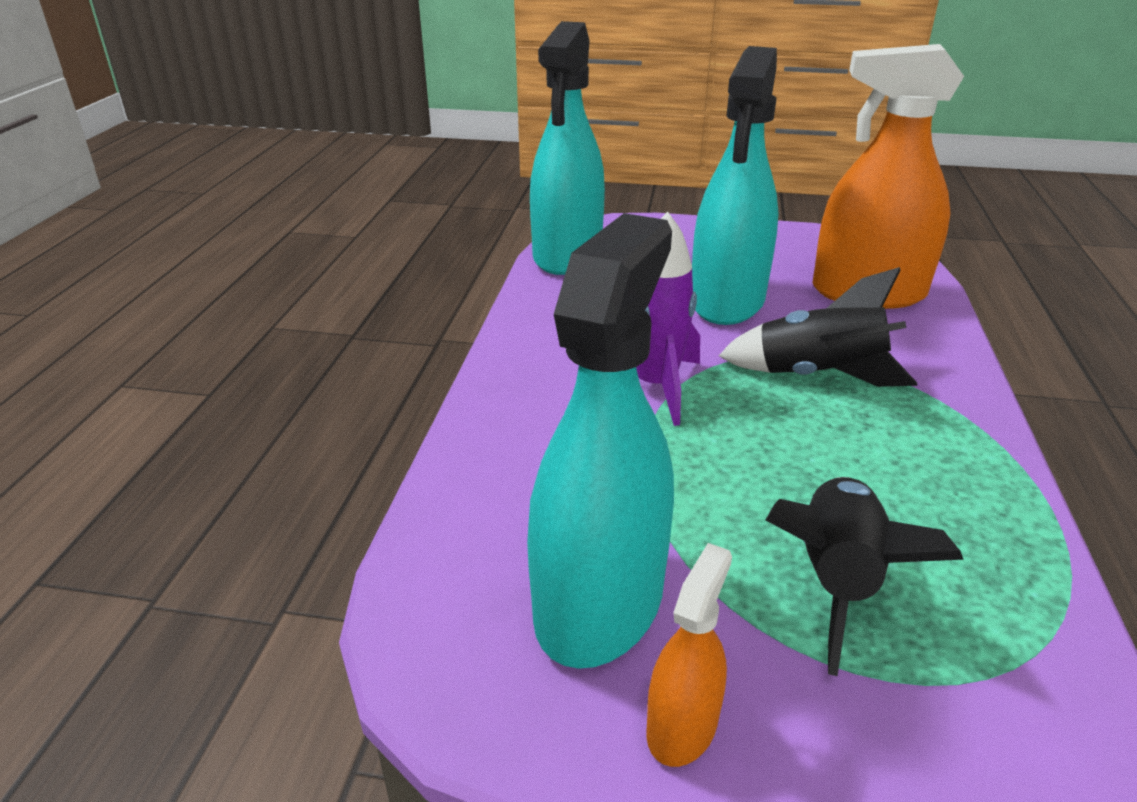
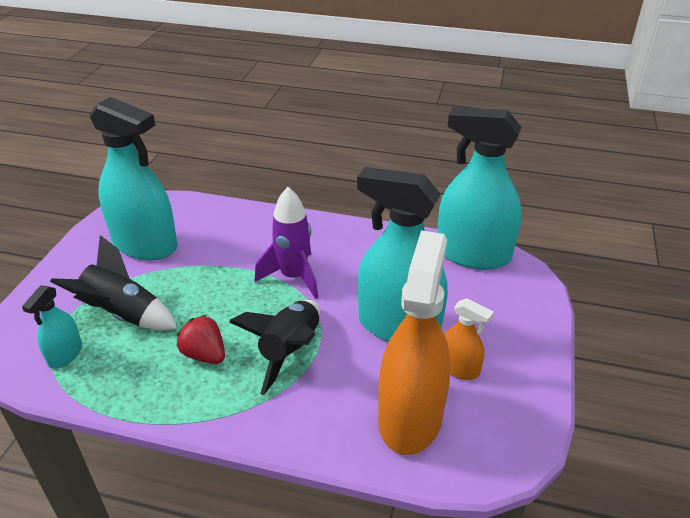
camera: 95 degrees right, 5 degrees up
(682, 726) = (80, 258): orange spray bottle -> orange spray bottle (459, 368)
(872, 453) = (204, 354): none -> red strawberry
(989, 642) = (65, 354): none -> turquoise spray bottle

